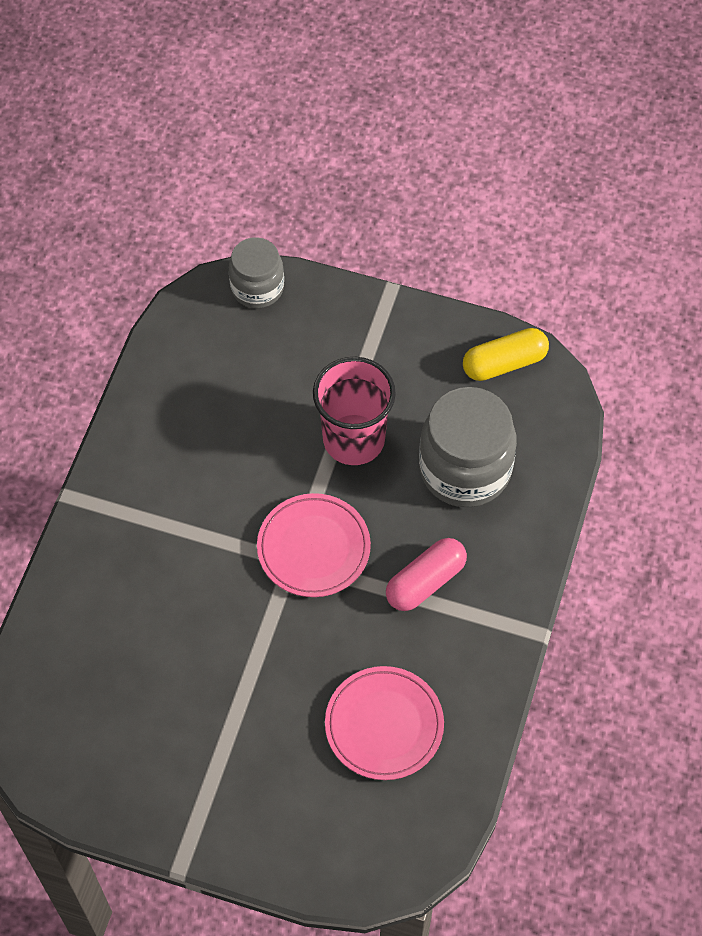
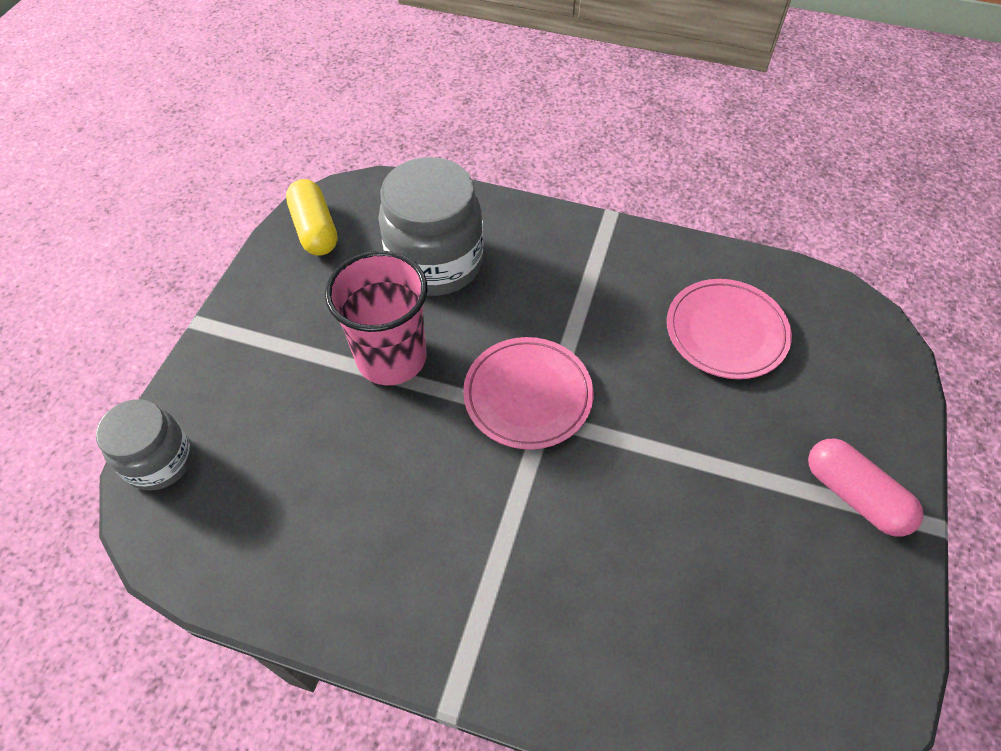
camera: 90 degrees left, 5 degrees down
(425, 581) = (563, 296): pink capsule -> pink capsule (854, 495)

